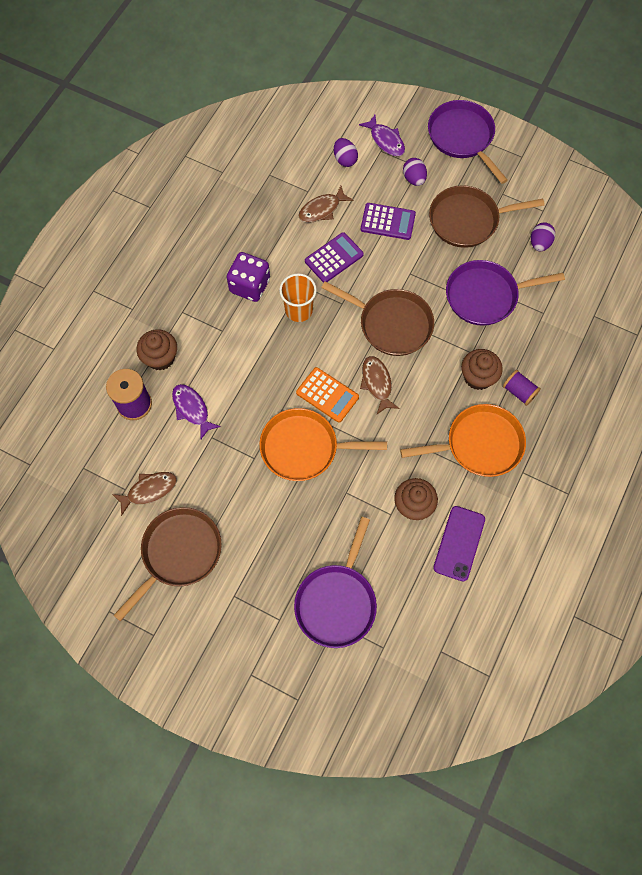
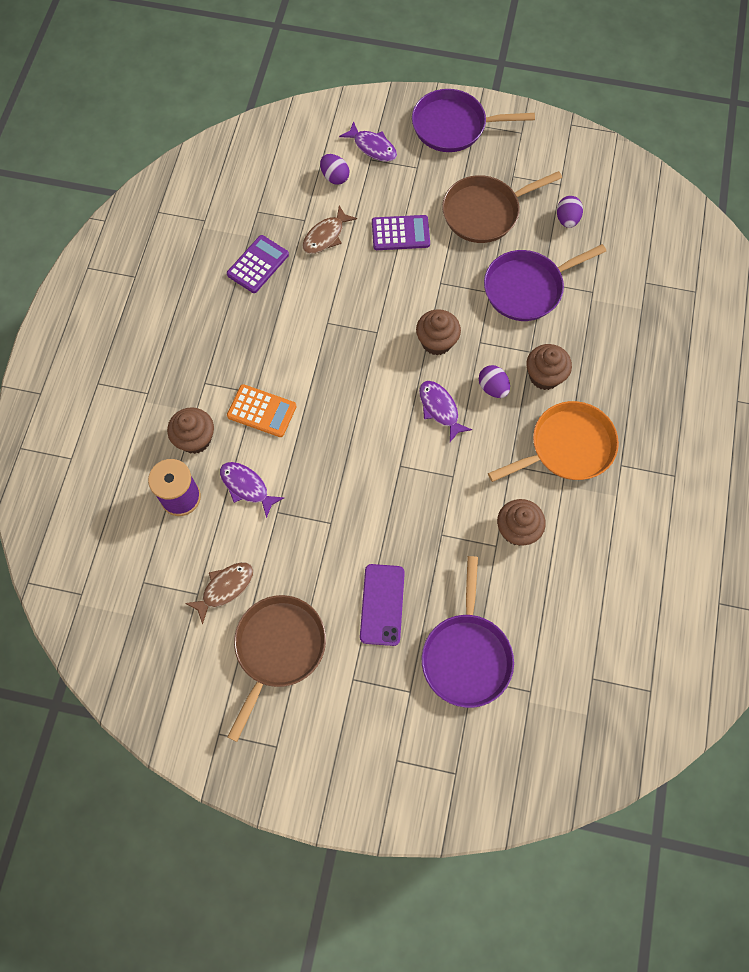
camera: 15 degrees left, 0 degrees up
(250, 286) = (271, 337): purple dice -> none
(299, 310) = (332, 350): orange cup -> none
(304, 448) = (382, 498): orange pan -> none
(327, 395) = (390, 434): orange calculator -> orange calculator (262, 411)
(334, 258) = (354, 285): purple calculator -> purple calculator (258, 264)
(377, 383) = (440, 409): brown fish -> purple fish
(391, 324) = (436, 341): brown pan -> brown cupcake
(414, 179) = (415, 181): purple egg -> purple egg (493, 388)
(459, 543) = (577, 558): purple phone -> purple phone (382, 604)
(462, 137) = (453, 126): purple pan -> purple pan turned 45 degrees counterclockwise
(519, 392) = (592, 381): purple spool -> none

